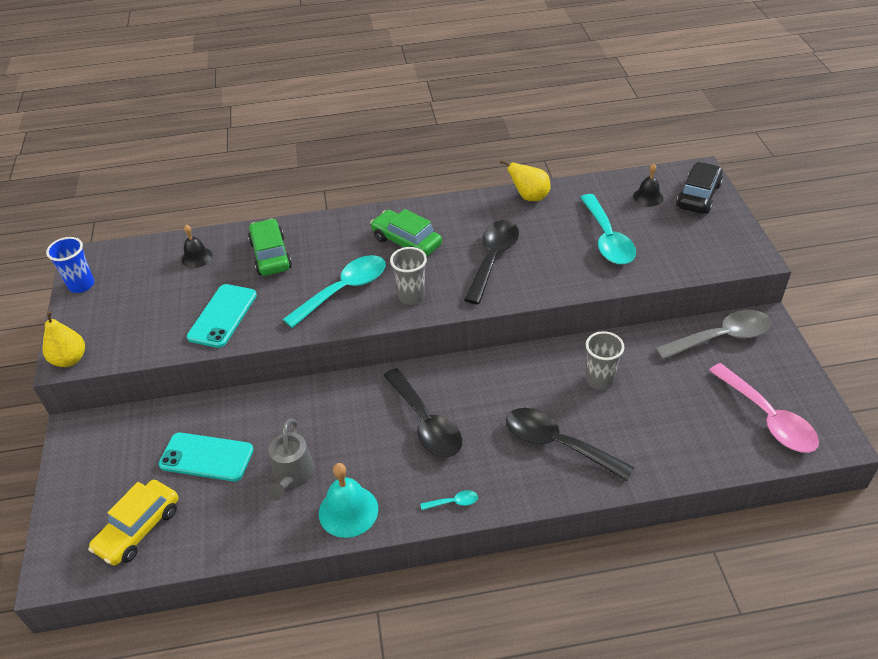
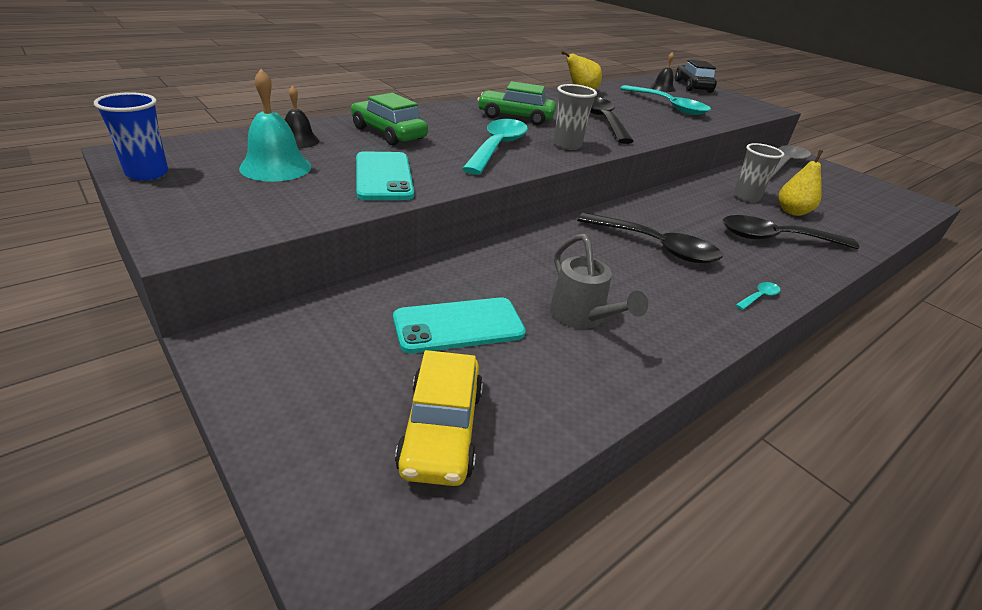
camera: 35 degrees left, 10 degrees down
(70, 359) = (191, 239): yellow pear -> yellow pear (792, 212)
(348, 511) = (677, 331): turquoise bell -> turquoise bell (275, 167)
(768, 418) = (874, 199): pink spoon -> none

